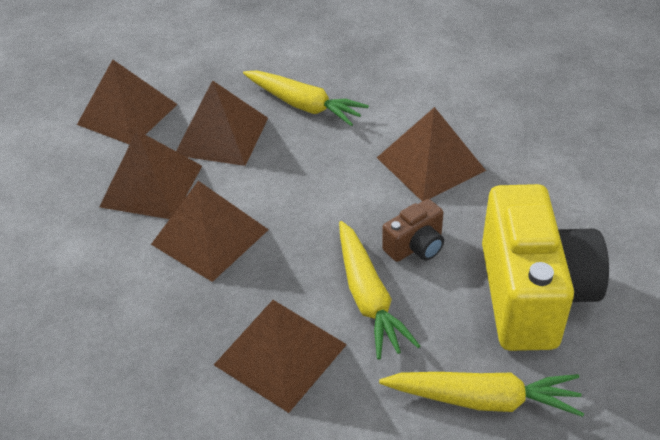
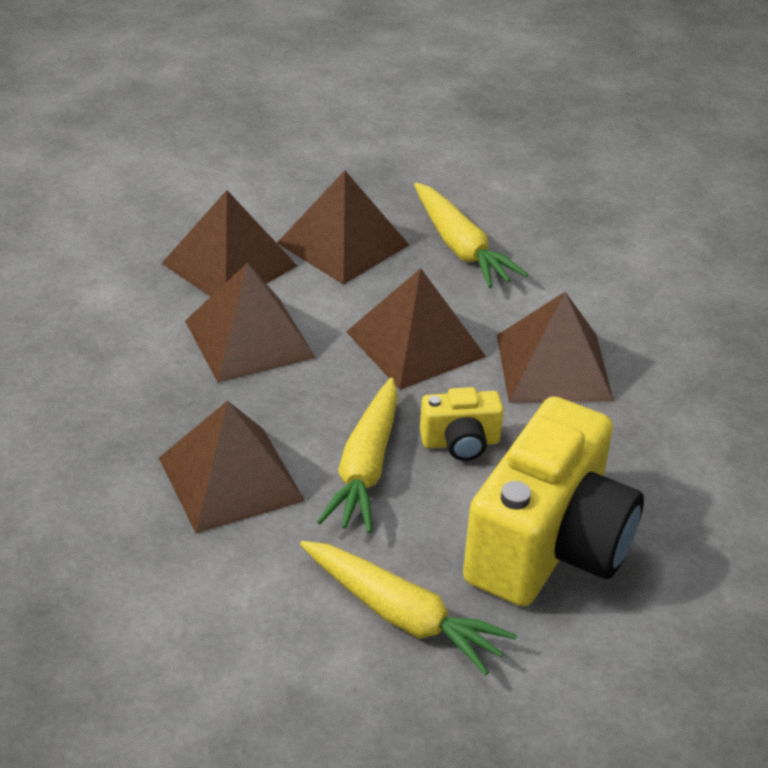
camera: 25 degrees right, 5 degrees down
(127, 114) = (260, 182): brown pyramid -> brown pyramid (415, 344)
(416, 246) = (460, 442): brown camera -> yellow camera

